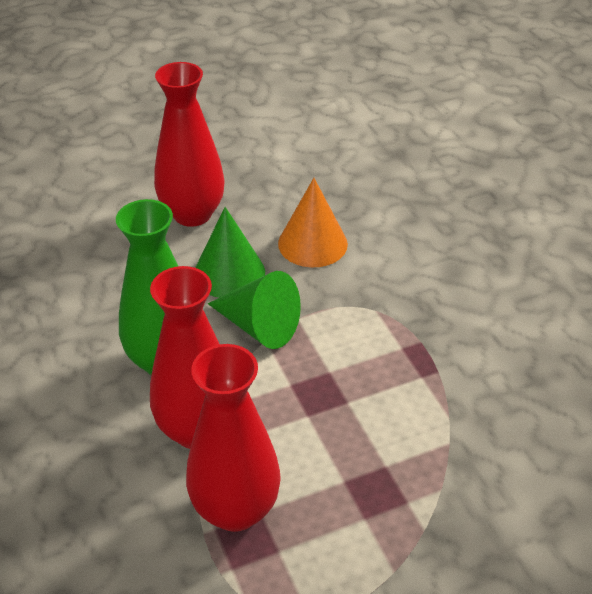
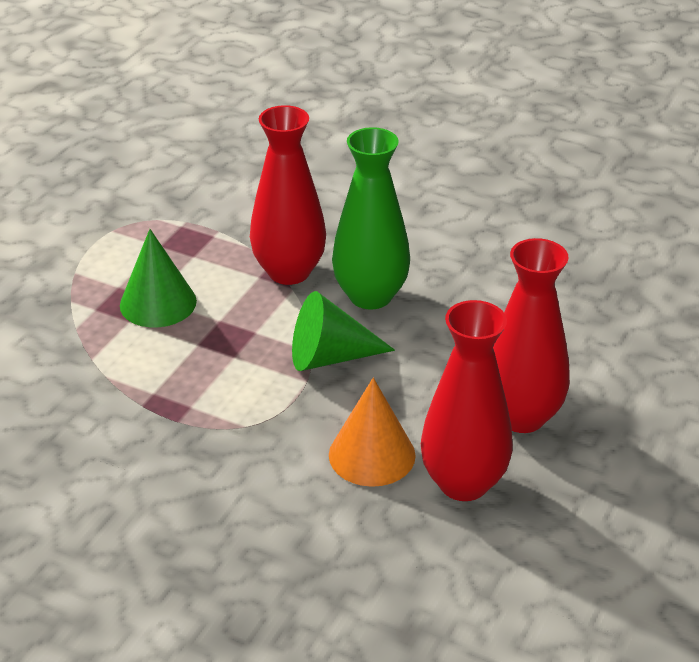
camera: 140 degrees right, 5 degrees down
(229, 273) = (411, 384): green cone -> green cone (158, 303)
(235, 509) = (211, 249): red vase -> red vase (463, 483)

